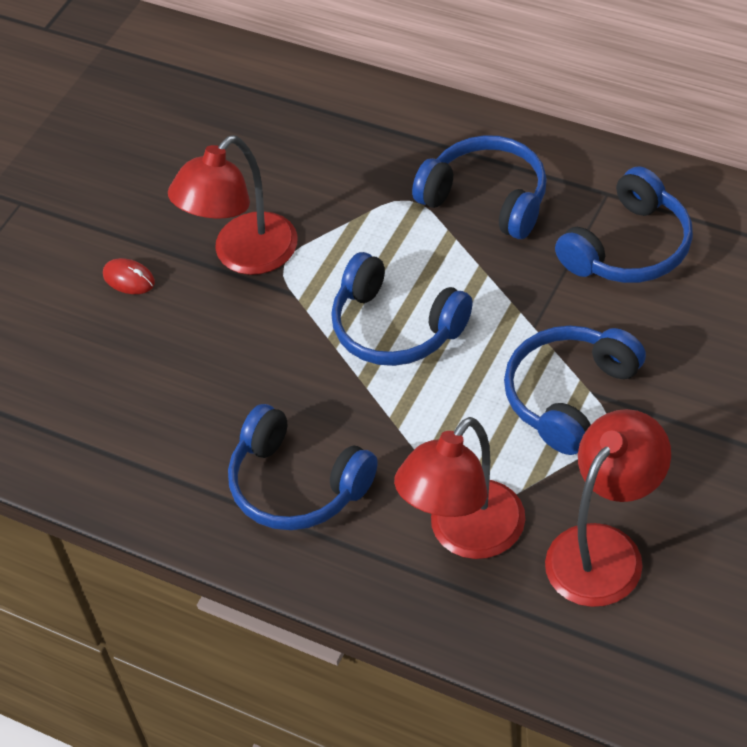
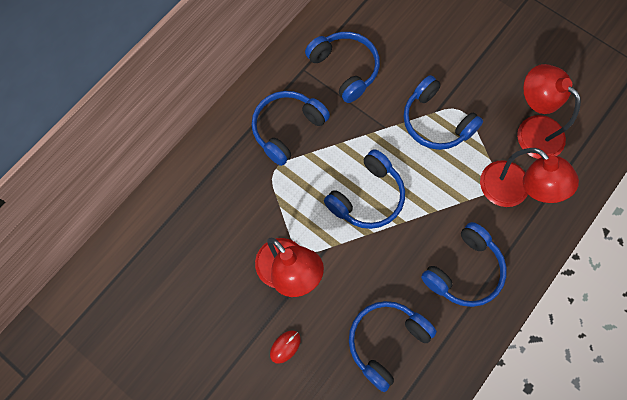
camera: 85 degrees left, 20 degrees up
(157, 400) = (386, 342): none -> blue headphones

